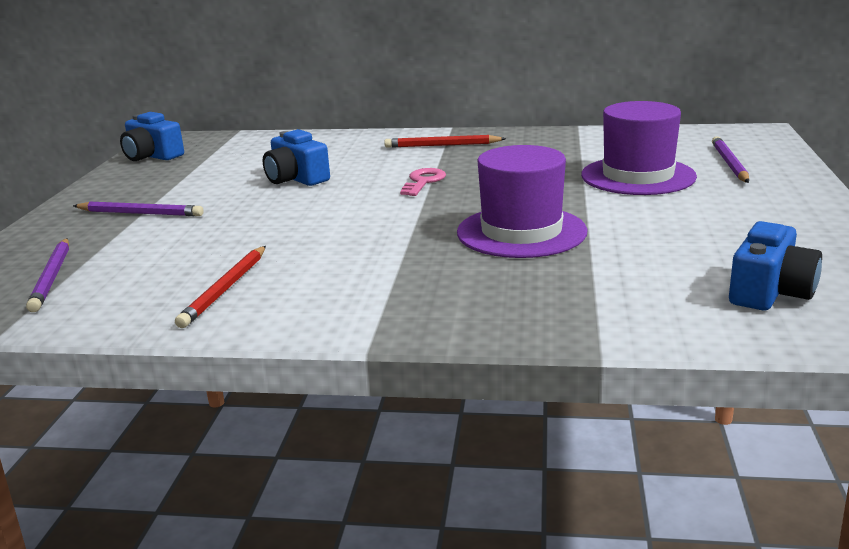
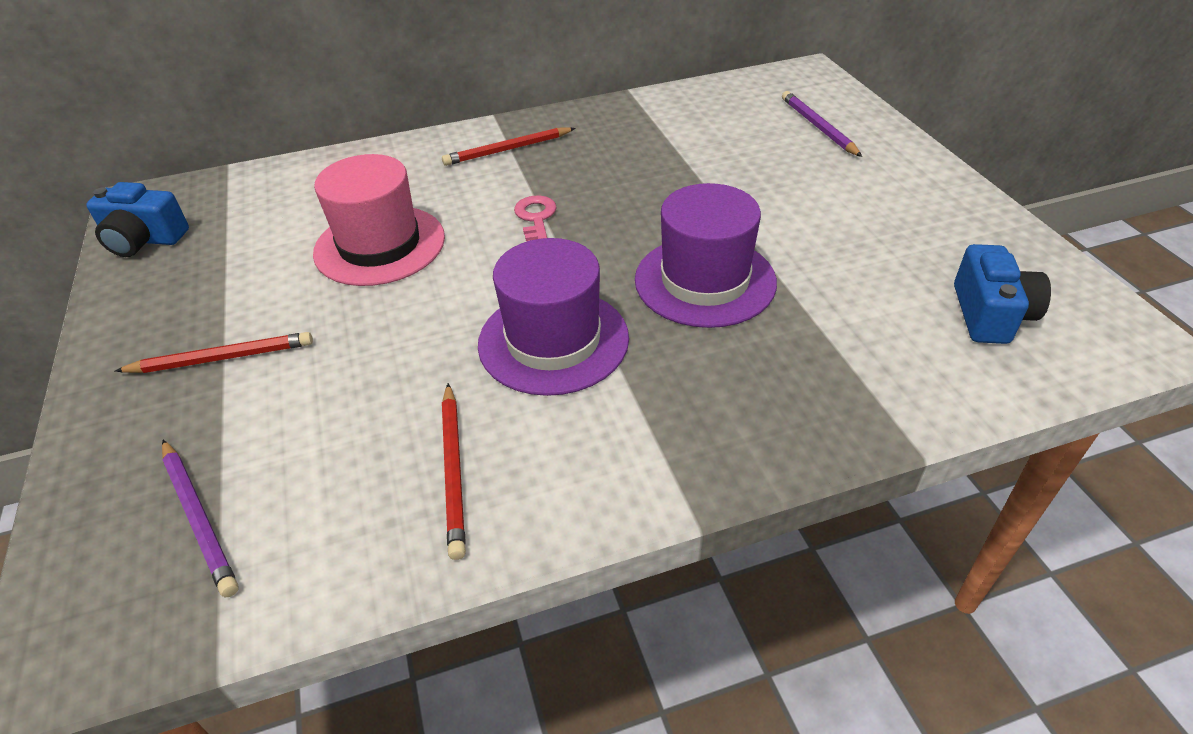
camera: 25 degrees left, 20 degrees up
(140, 213) = (222, 358): purple pencil -> red pencil
(296, 179) = (380, 245): blue camera -> pink hat
(638, 176) = (749, 164): purple hat -> purple hat (553, 341)

